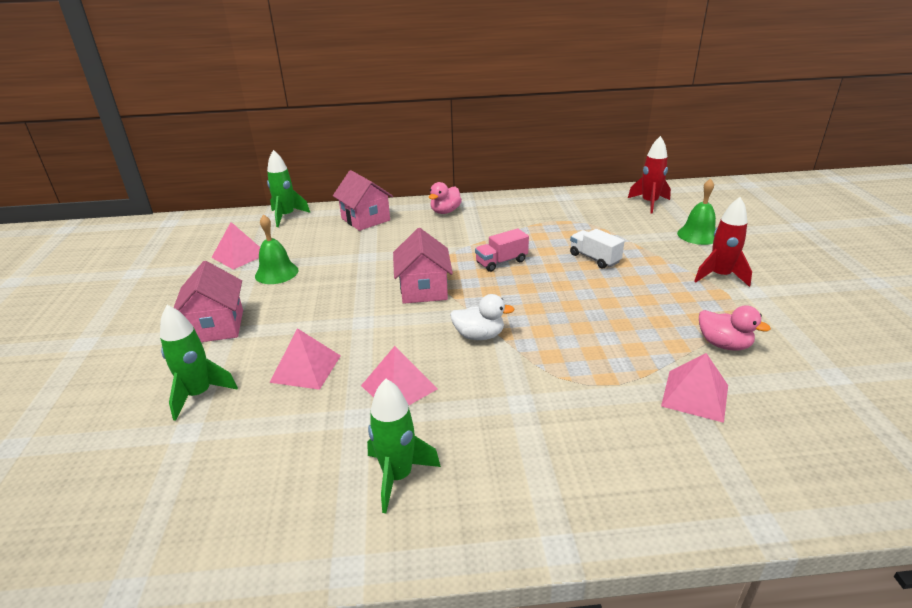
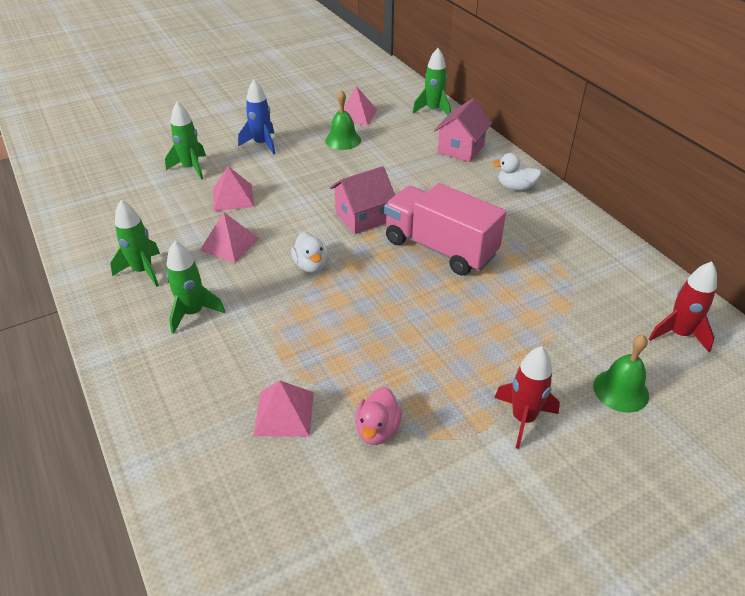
camera: 65 degrees right, 10 degrees up
(216, 326) = (262, 144): pink house -> blue rocket
(445, 211) = (515, 187): pink duck -> white duck
(501, 262) = (440, 248): pink truck -> pink truck, size x2.10
(511, 439) = (193, 313): none -> green rocket
(594, 258) = (492, 309): white truck -> none

